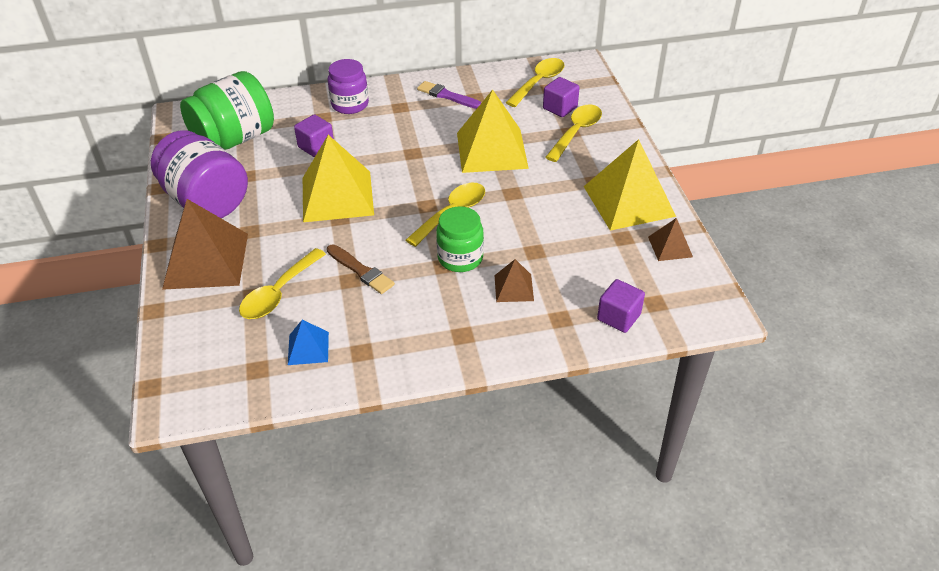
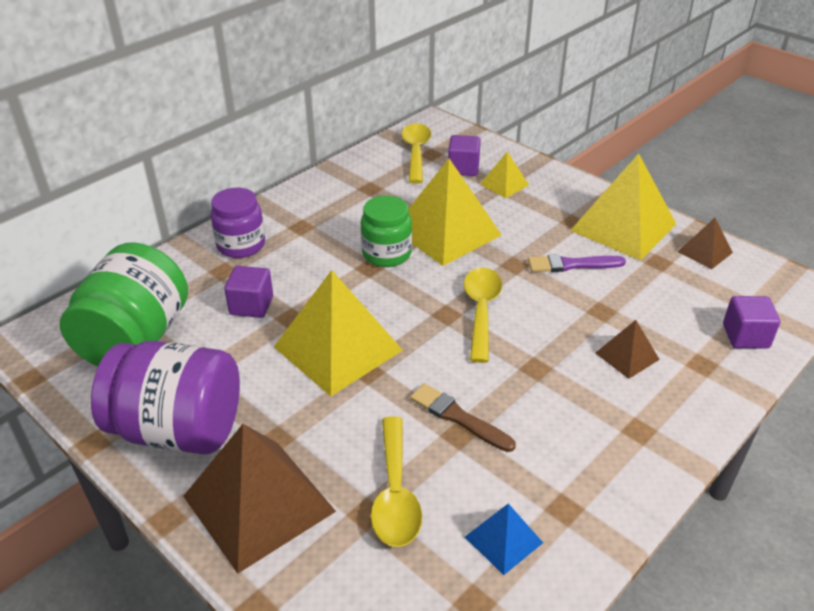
camera: 35 degrees left, 5 degrees down
(361, 271) = (458, 417): brown brush -> brown brush turned 150 degrees counterclockwise
(447, 96) = (340, 197): purple brush -> purple brush (572, 265)
(460, 258) = (543, 352): green jar -> green jar (387, 254)
(576, 132) = (504, 184): yellow spoon -> yellow pyramid

